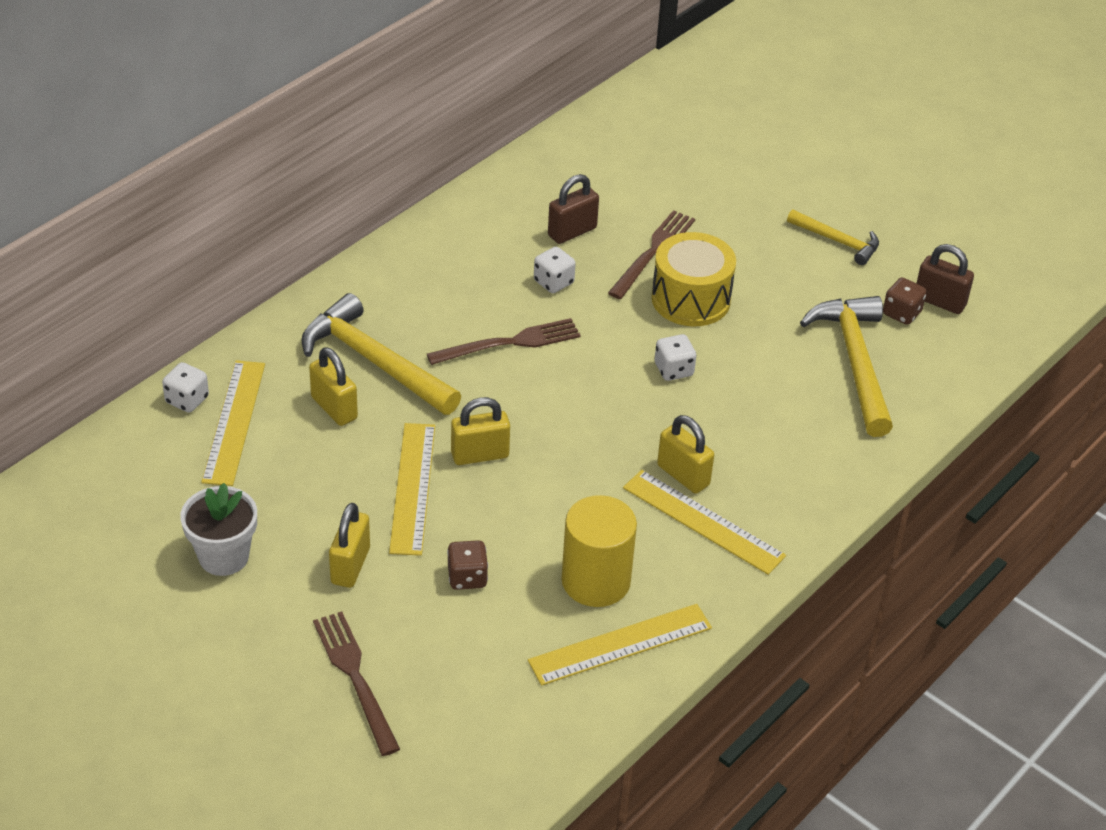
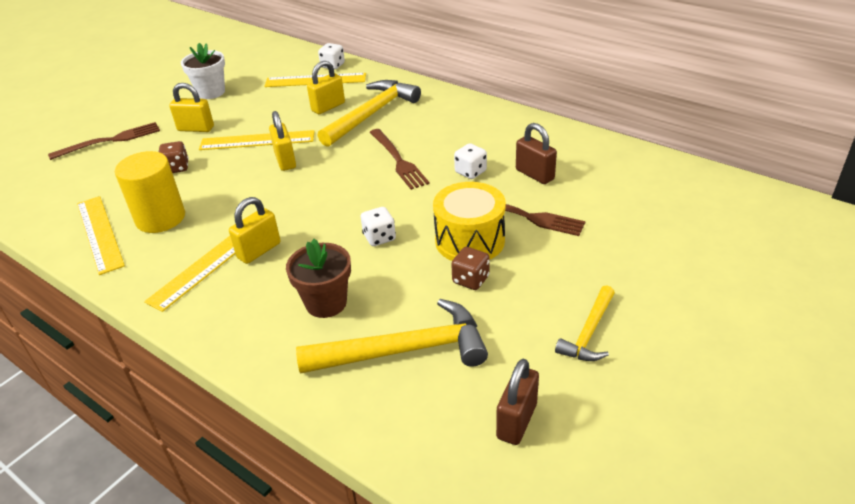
camera: 90 degrees right, 5 degrees down
(782, 417) = (326, 303): none -> brown flower pot
(901, 313) = (487, 387): brown dice -> brown dice (470, 280)

